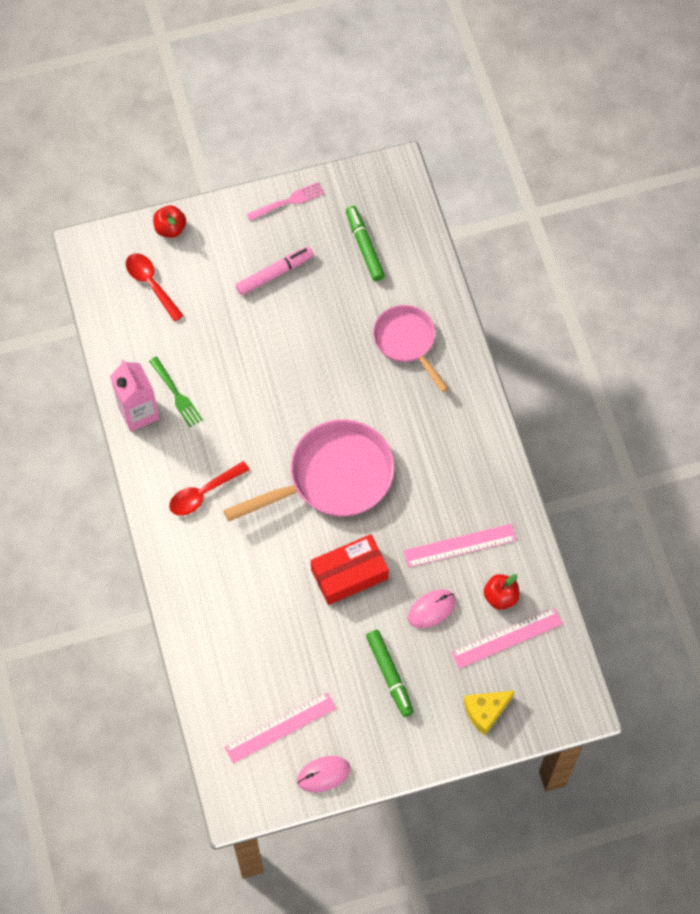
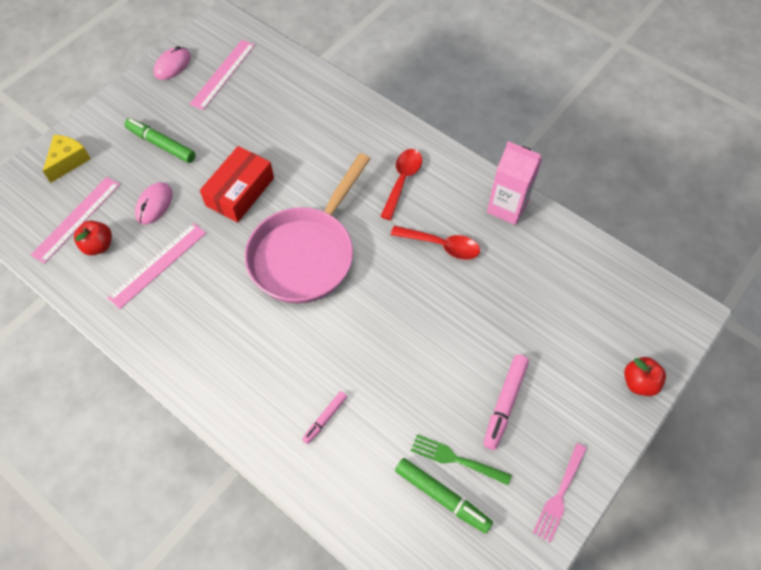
camera: 145 degrees right, 5 degrees down
(151, 284) = (602, 317): red spoon -> red spoon (441, 245)
(176, 394) = (492, 239): green fork -> green fork (457, 459)
(407, 342) = (325, 418): pink pan -> pink marker

